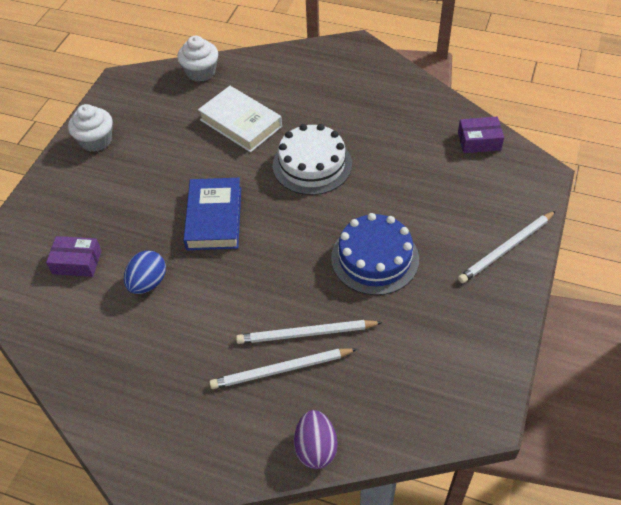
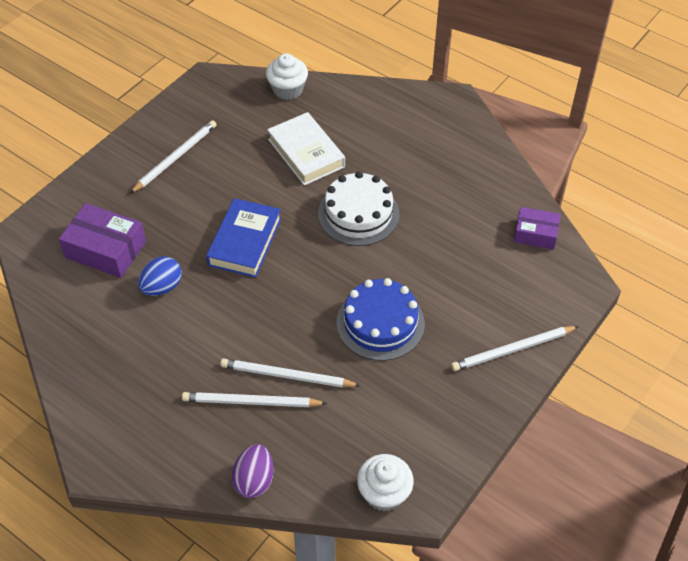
camera: 15 degrees right, 0 degrees up
(77, 262) = (106, 249): purple box -> purple box, size x1.59
(96, 140) = (163, 135): white cupcake -> white cupcake (384, 493)
(116, 158) = (175, 158): none -> white pencil

